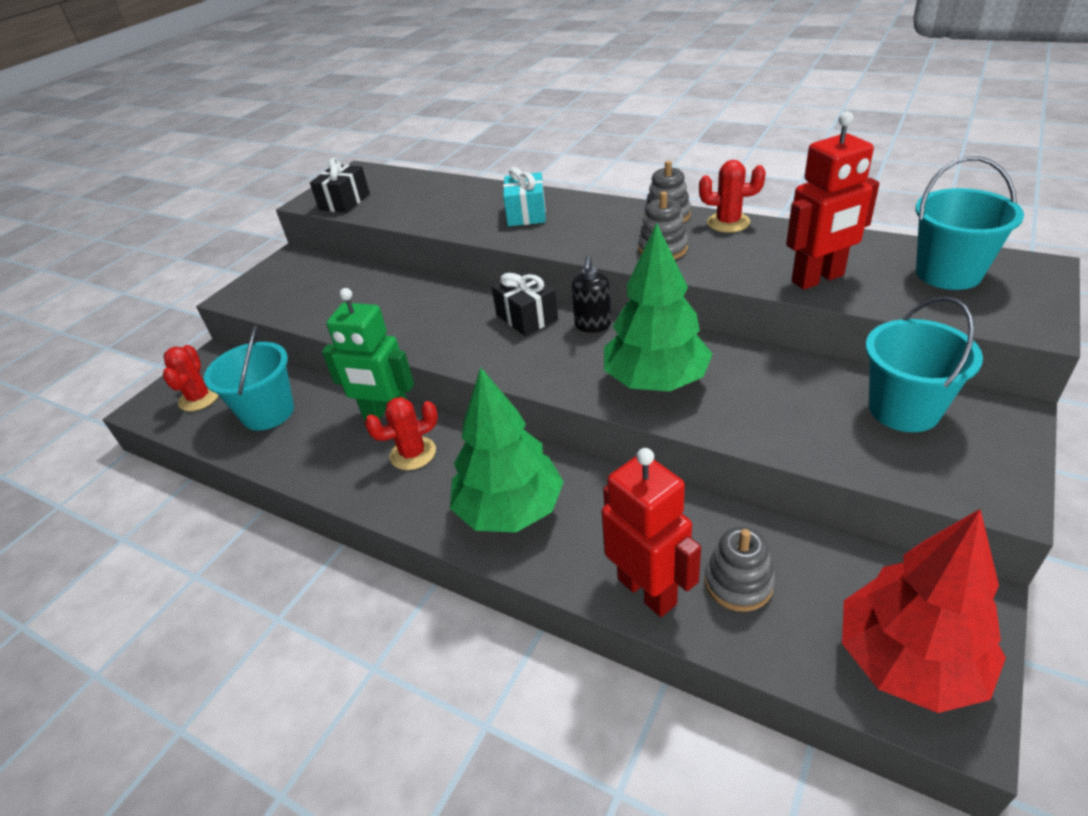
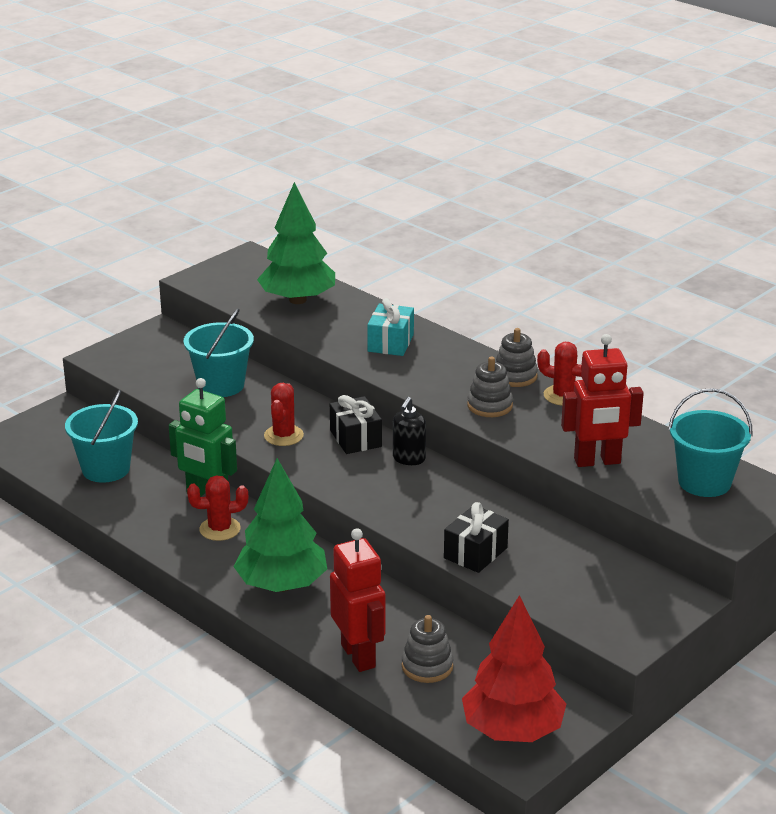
camera: 10 degrees right, 10 degrees down
(199, 398) = (47, 443): red cactus -> red cactus (283, 436)
(344, 202) = (226, 288): black gift -> black gift (475, 553)
(656, 381) = (434, 514): green tree -> green tree (298, 300)
(904, 409) = (611, 577): turquoise bucket -> turquoise bucket (221, 385)

